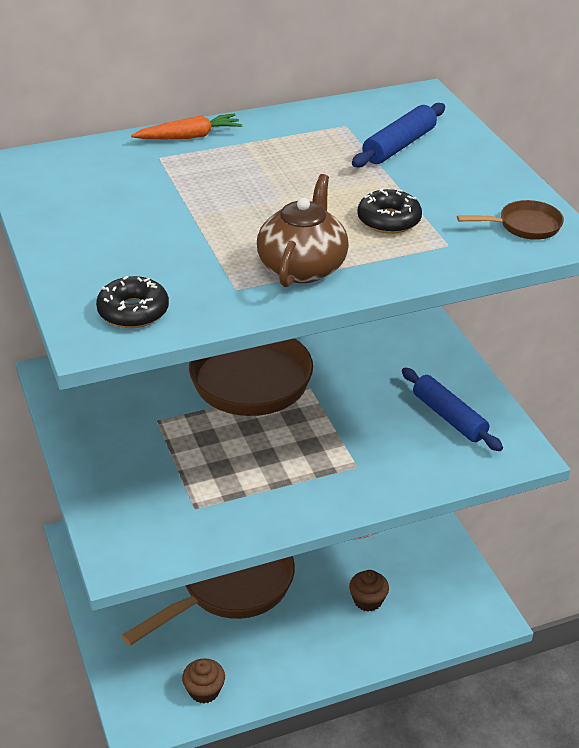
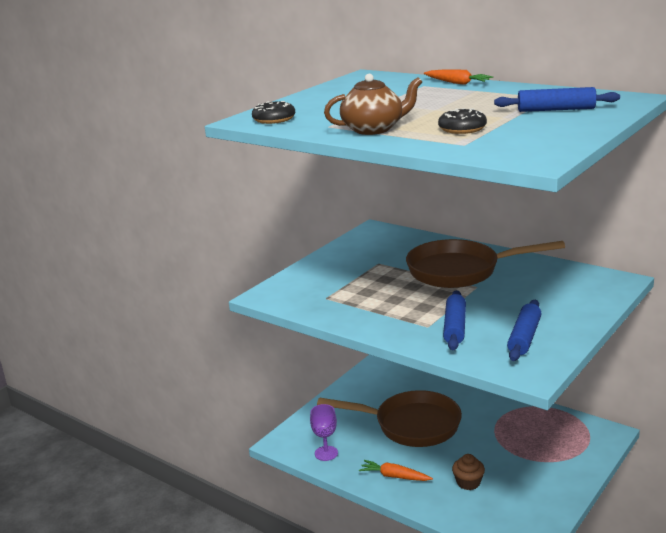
camera: 60 degrees right, 15 degrees down
(204, 690) = (326, 453): brown cupcake -> purple goblet
(304, 653) = (394, 476): none -> orange carrot
(379, 449) = (454, 327): none -> blue rolling pin
(524, 226) = (529, 152): brown pan -> none

